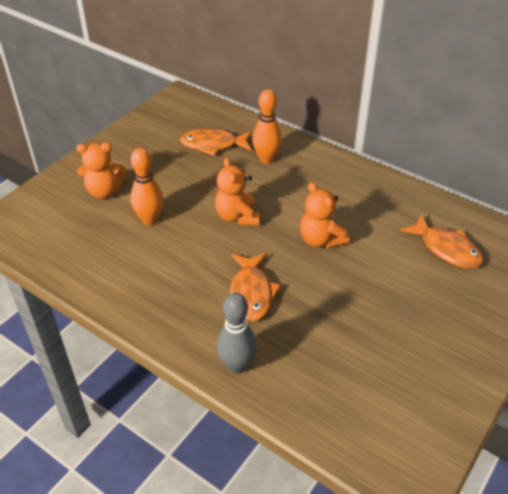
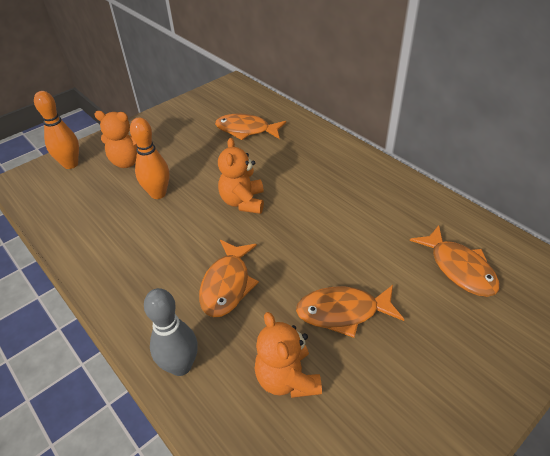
camera: 15 degrees right, 0 degrees up
(266, 159) = (293, 149): orange bowling pin -> orange bowling pin (70, 164)
(321, 240) = (320, 238): orange teddy bear -> orange teddy bear (287, 378)
(360, 299) = (343, 312): none -> orange fish

